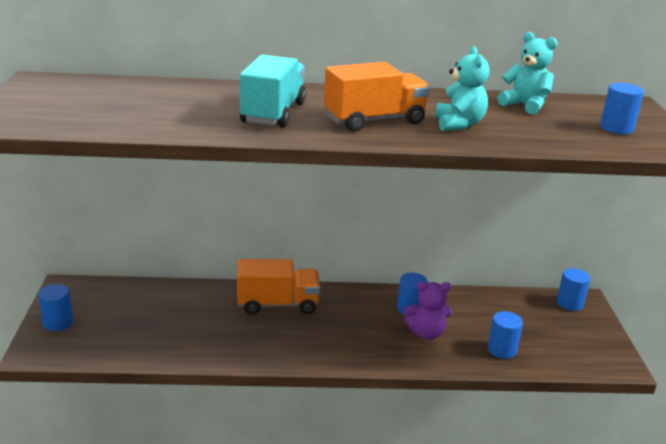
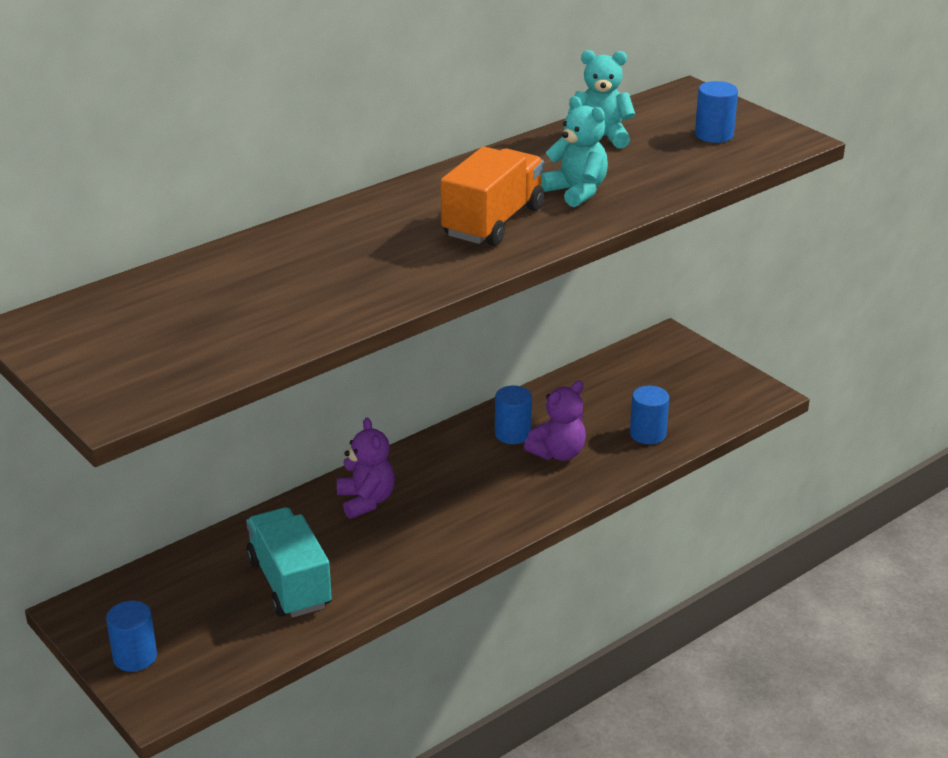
camera: 35 degrees left, 5 degrees up
(273, 113) = (380, 256): turquoise truck -> turquoise truck (290, 583)
(277, 304) = (366, 501): orange truck -> purple teddy bear
(569, 303) = (659, 349): blue cylinder -> none

